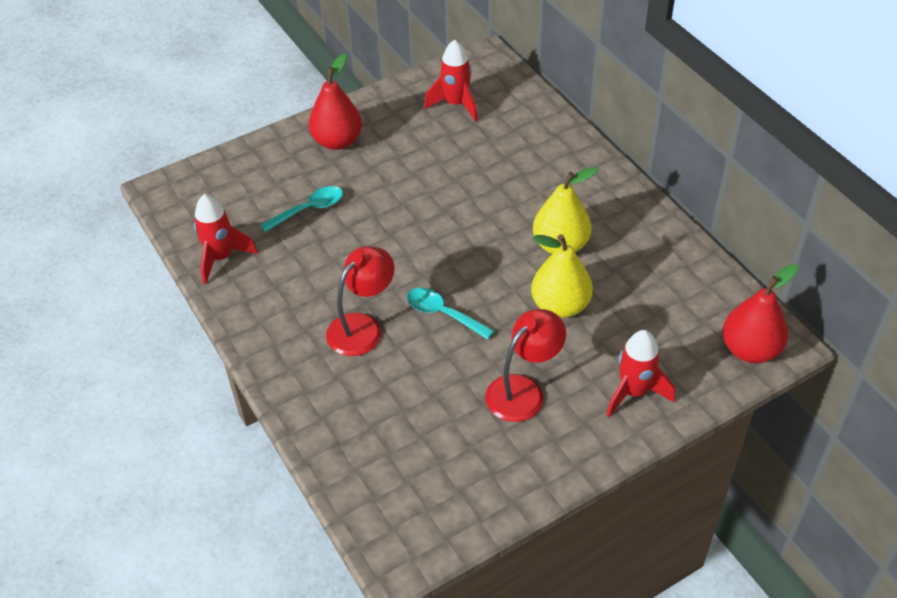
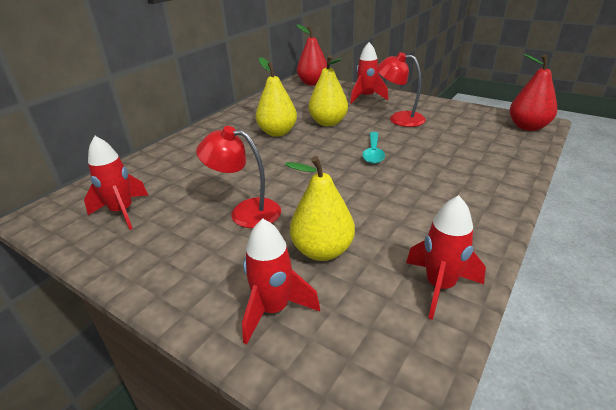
camera: 115 degrees left, 15 degrees down
(272, 167) = (274, 310): none -> red rocket
(309, 209) = (322, 251): turquoise spoon -> yellow pear
(337, 141) = (204, 271): red pear -> red pear (527, 127)
(362, 327) = (420, 177): red lamp -> red lamp (245, 212)

